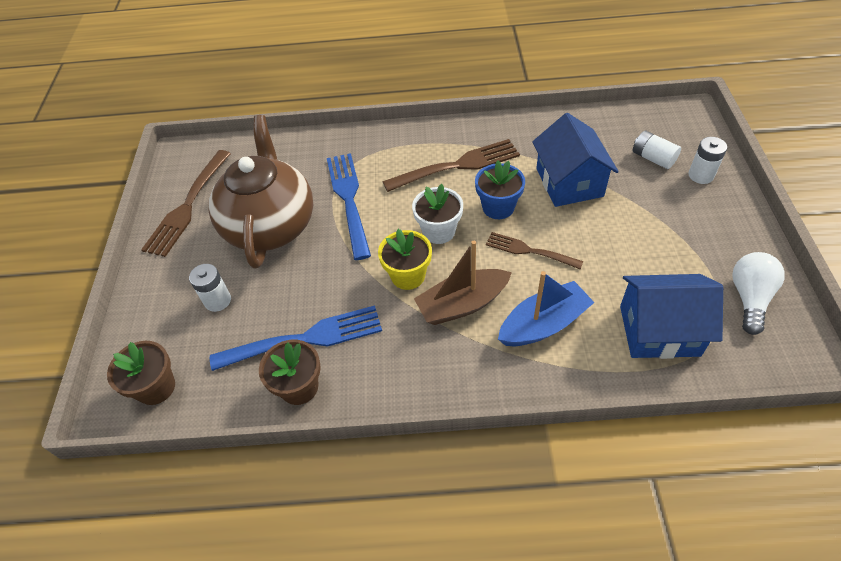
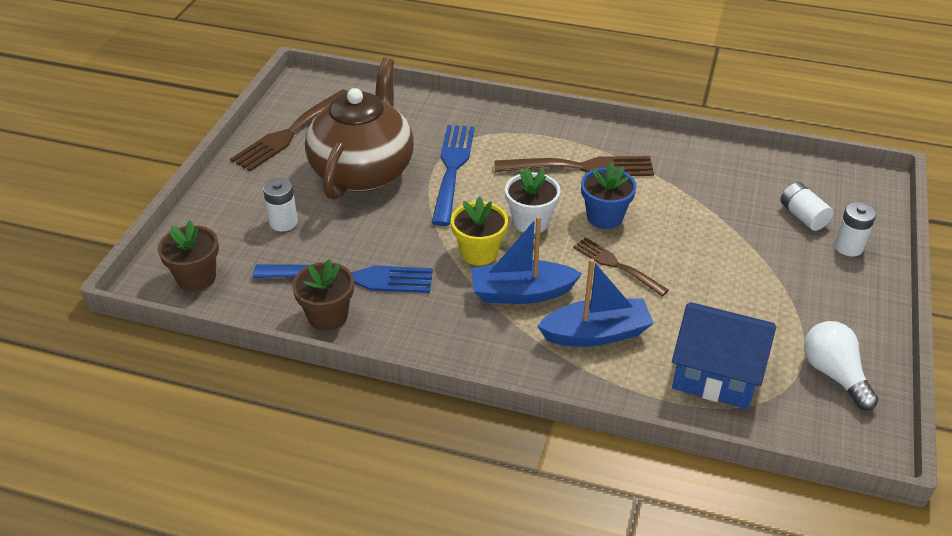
camera: 15 degrees right, 10 degrees down
(462, 304) = (521, 293): brown boat -> blue boat
(569, 182) = (695, 214): blue house -> none
(749, 298) = (833, 374): white light bulb -> white light bulb turned 60 degrees counterclockwise

